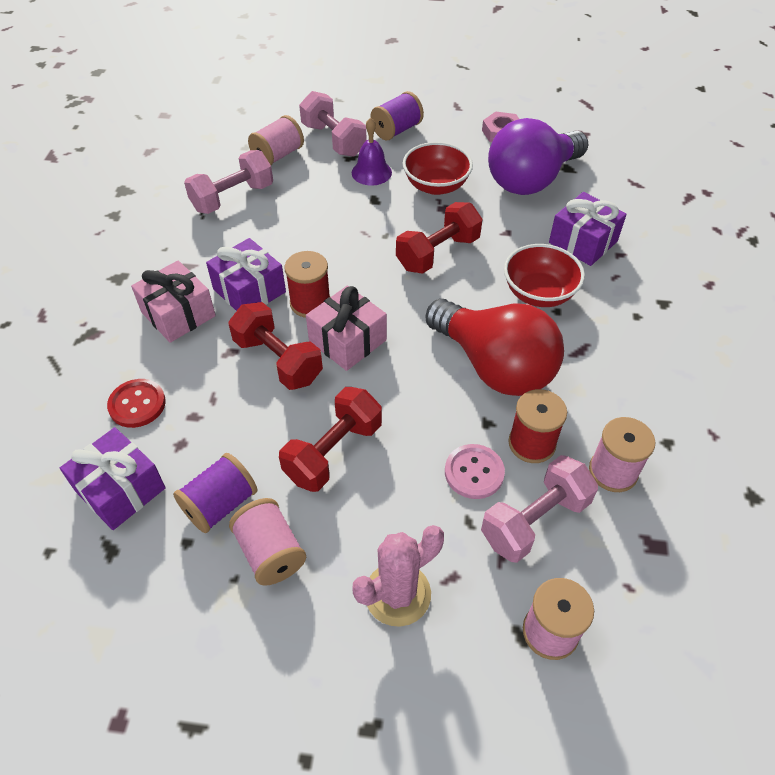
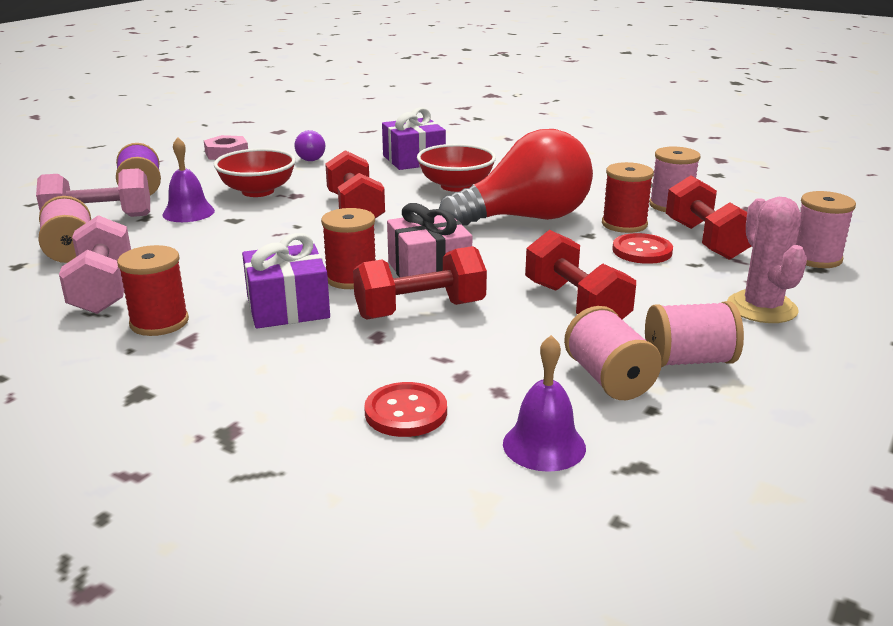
camera: 65 degrees left, 25 degrees down
(120, 489) = (544, 445): purple gift -> purple bell
(178, 314) = (272, 359): pink gift -> none
(202, 243) = (159, 322): none -> red spool
(220, 504) = (608, 379): purple spool -> pink spool
(474, 472) = (642, 251): pink button -> red button
(531, 180) = (310, 158): purple light bulb -> purple light bulb, size x0.41
(534, 520) = (705, 240): pink dumbbell -> red dumbbell

